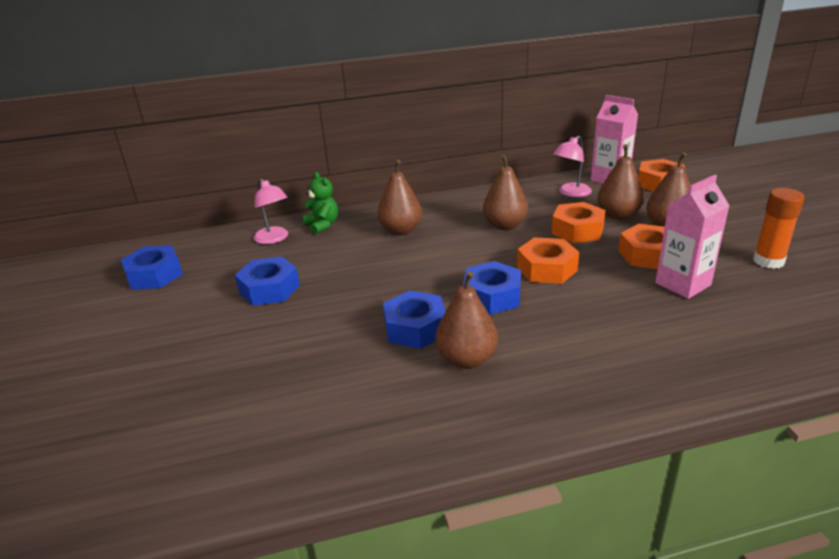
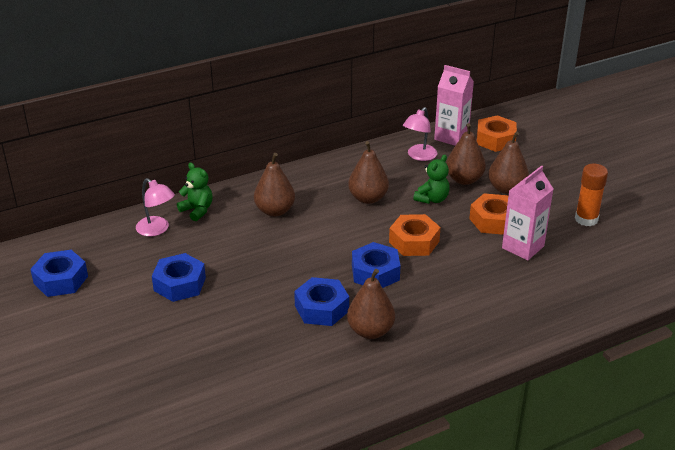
camera: 15 degrees left, 5 degrees up
(577, 230) = (432, 199): orange nut -> green teddy bear

